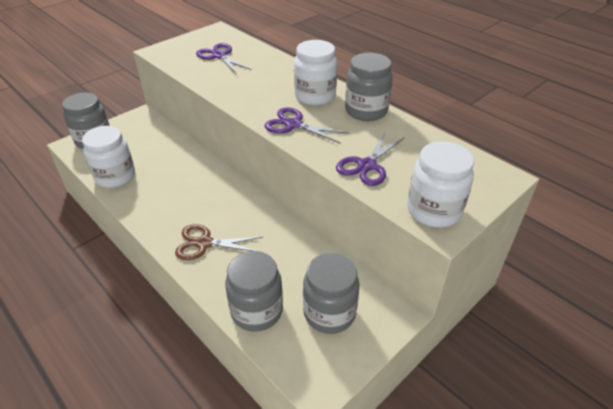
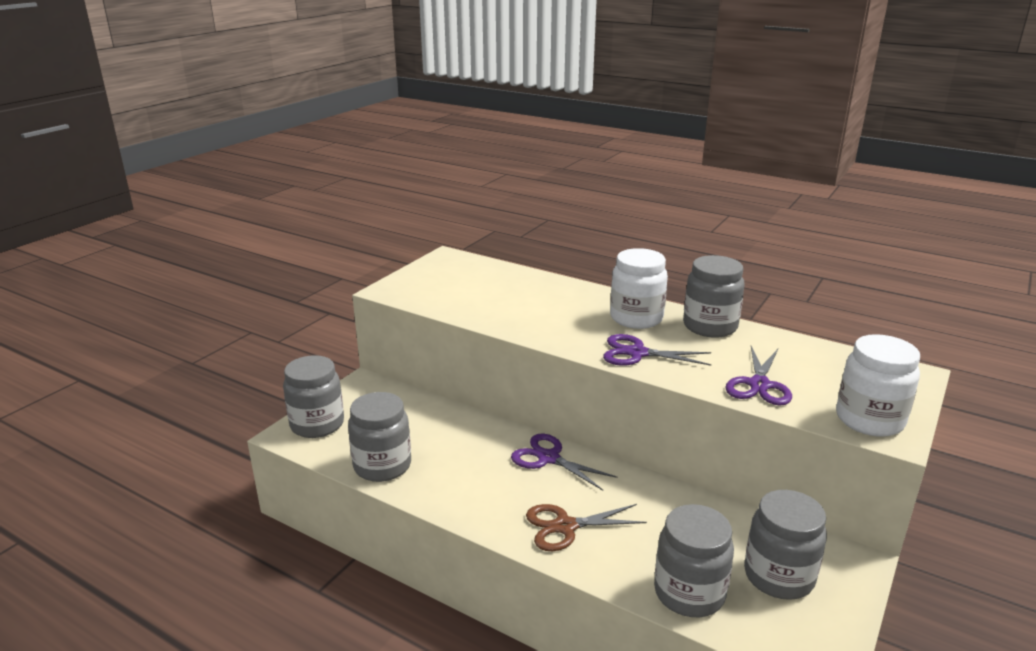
camera: 15 degrees left, 15 degrees down
(115, 177) = (382, 466): white jar -> grey jar
(219, 56) = (476, 286): purple scissors -> purple scissors (548, 458)

